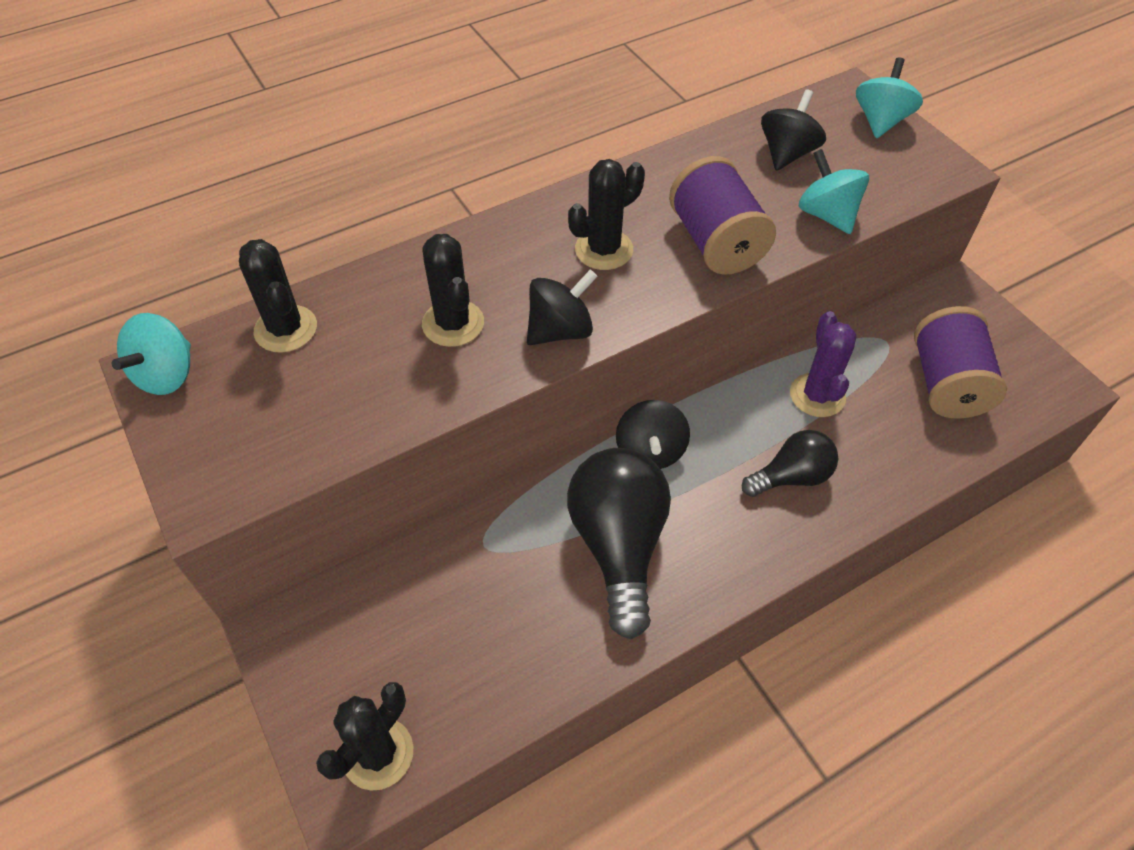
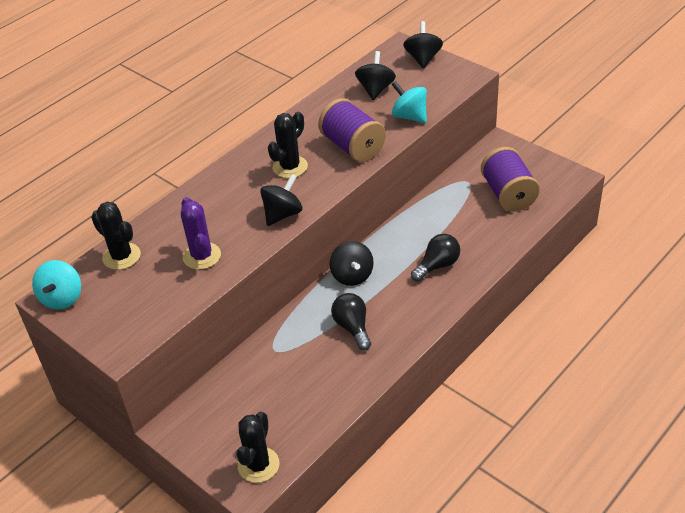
camera: 15 degrees left, 10 degrees down
(453, 323) = (219, 227): black cactus -> none
(618, 545) = (352, 327): black light bulb -> black light bulb, size x0.58
(817, 395) = (437, 220): purple cactus -> purple cactus (202, 256)
(880, 121) = (423, 58): turquoise spinning top -> black spinning top

